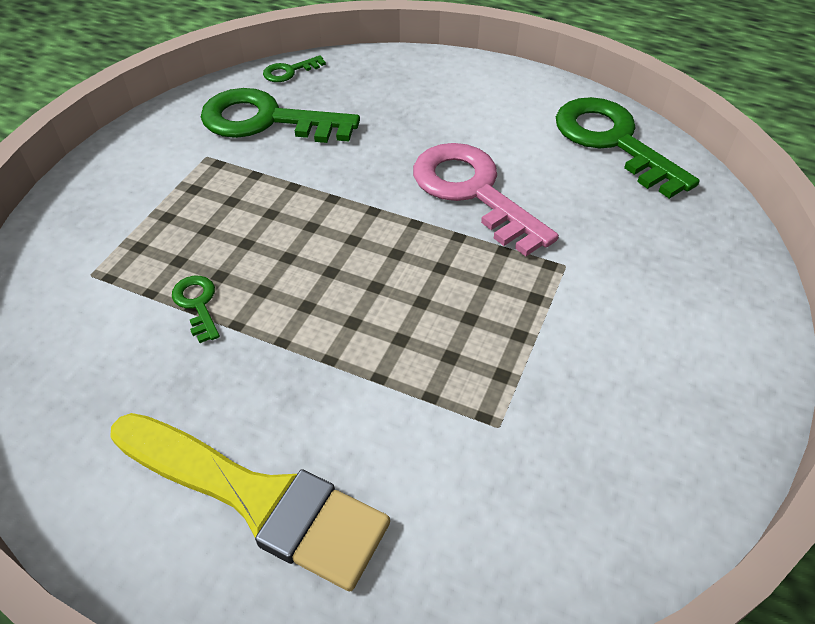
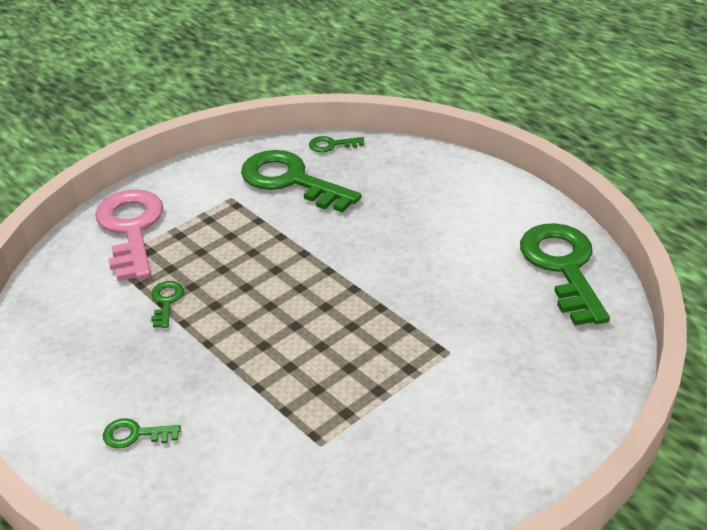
camera: 25 degrees right, 10 degrees down
(257, 499) = (135, 434): yellow brush -> green key
(473, 191) = (415, 276): pink key -> pink key (131, 229)

